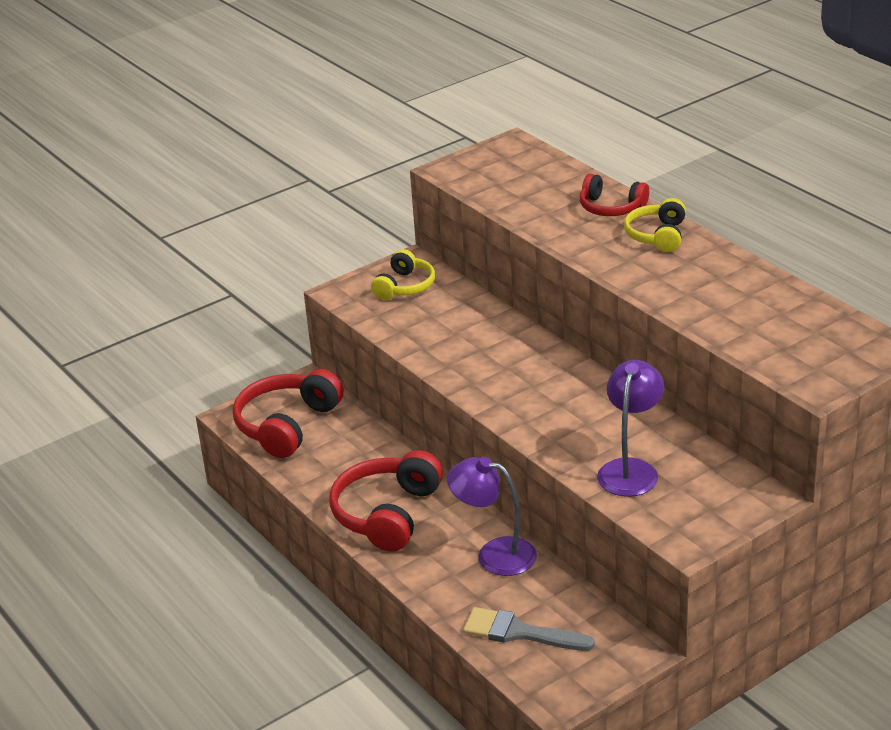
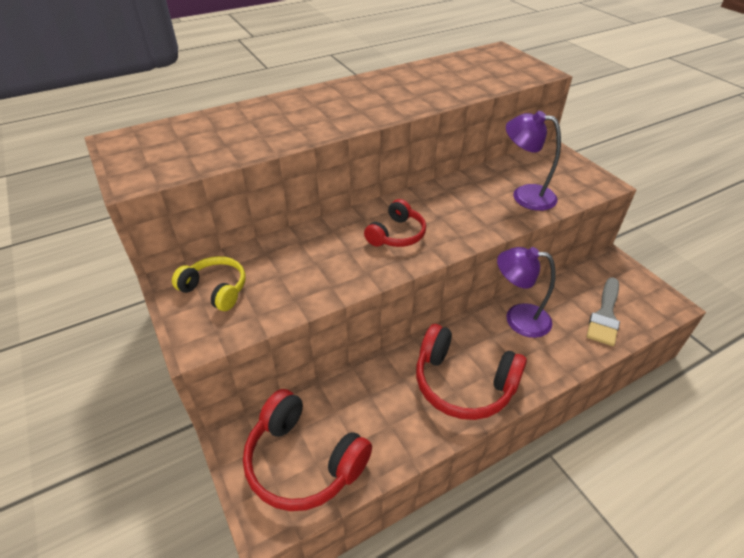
camera: 85 degrees left, 10 degrees up
(494, 554) = (518, 318): purple lamp -> purple lamp turned 75 degrees clockwise
(611, 208) = (275, 109): red headphones -> red headphones (396, 234)
(657, 236) = (331, 96): yellow headphones -> none

